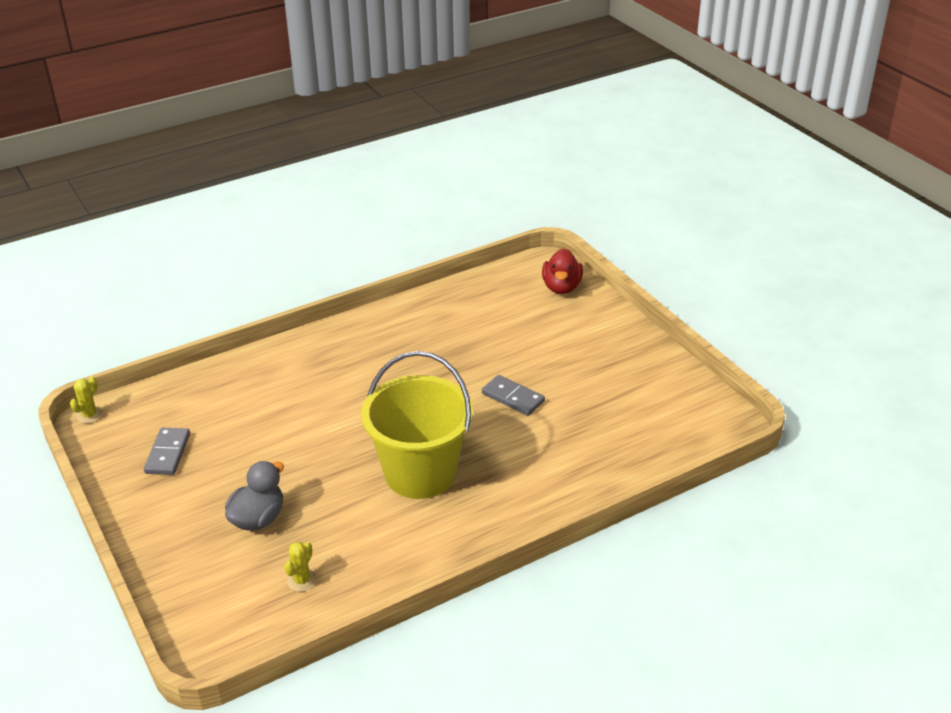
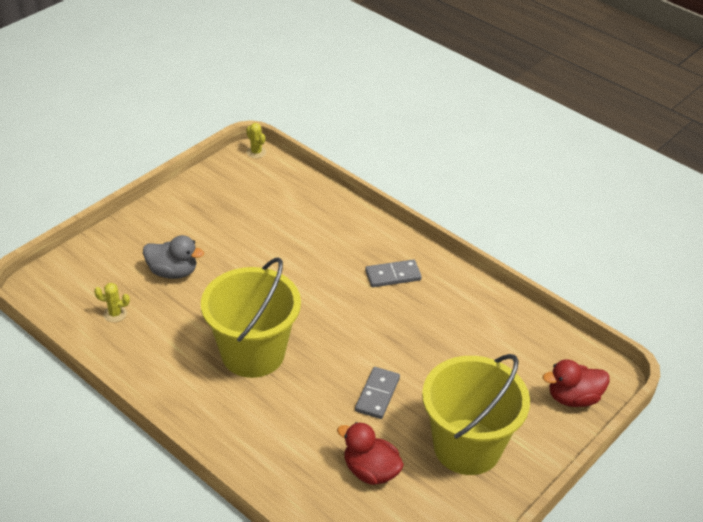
camera: 70 degrees right, 5 degrees up
(89, 415) = (256, 152): yellow cactus -> yellow cactus turned 45 degrees clockwise
(168, 453) = (228, 204): grey domino -> grey domino (393, 275)
(594, 357) = (467, 447): none -> yellow bucket
(603, 421) = (370, 471): none -> red duck

